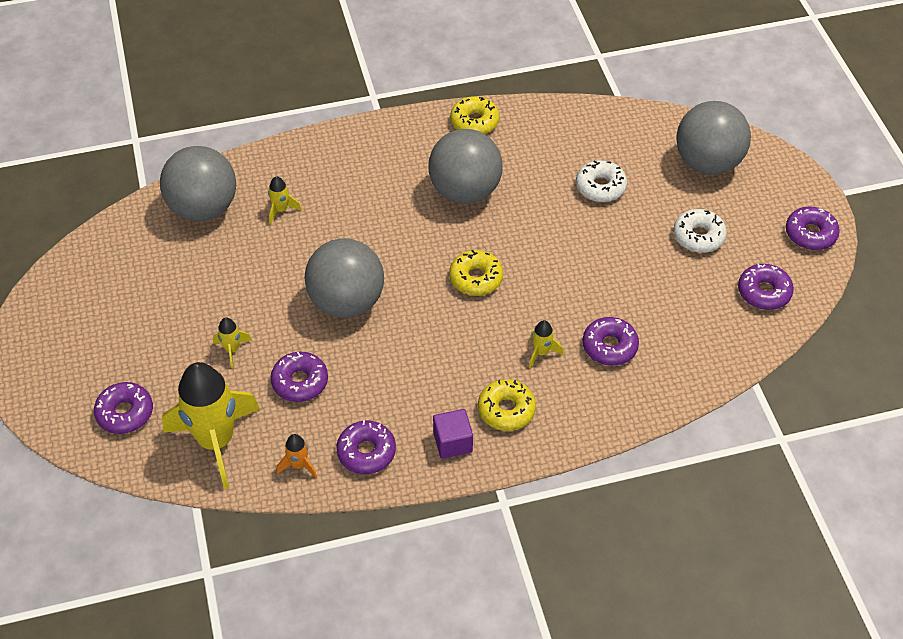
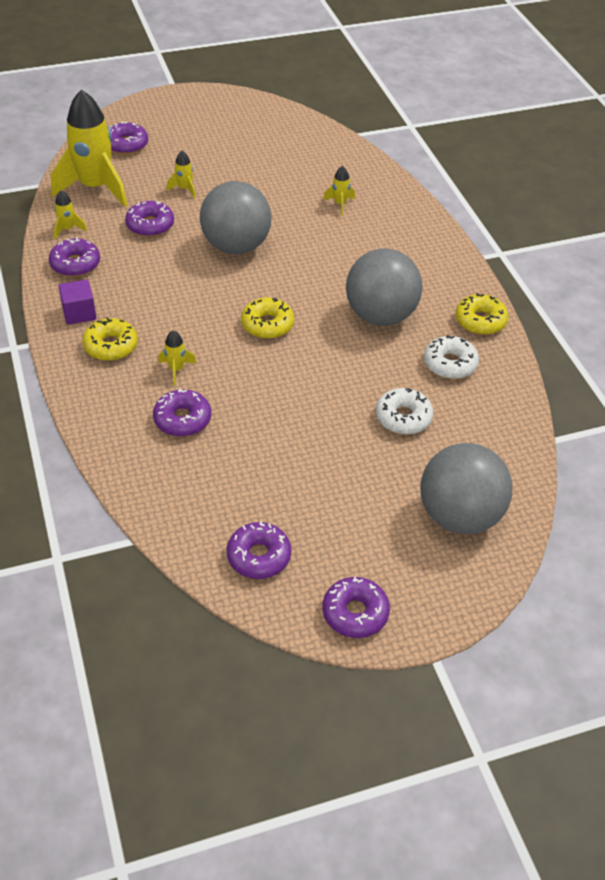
camera: 85 degrees right, 5 degrees down
(203, 208) = (336, 163): grey ball -> none
(299, 465) = (68, 229): orange rocket -> yellow rocket
(698, 236) = (339, 500): white donut -> white donut (450, 364)

